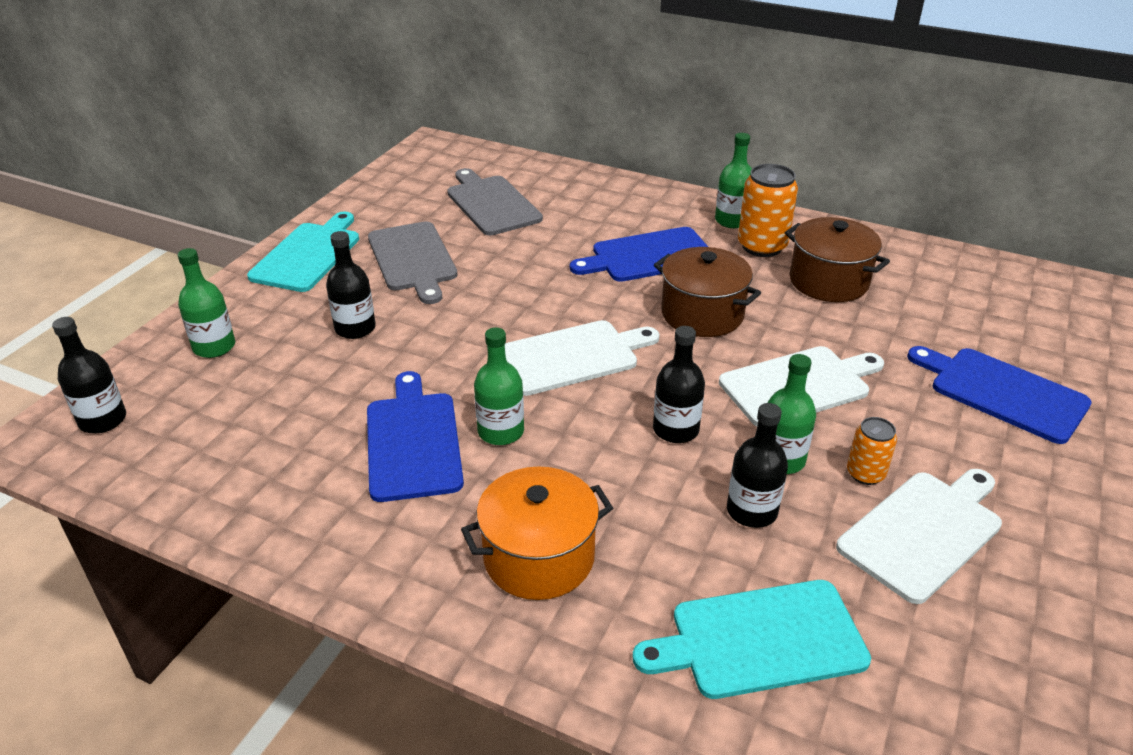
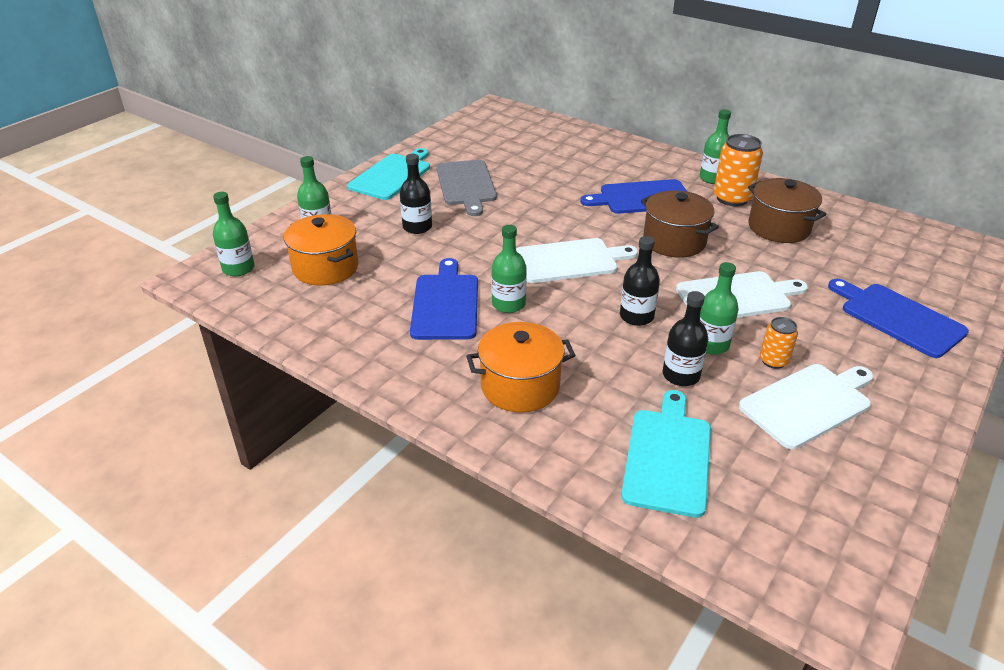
camera: 10 degrees right, 0 degrees up
(103, 420) = (238, 268): black bottle -> green bottle
(232, 404) = (325, 268): none -> orange pot
(491, 204) = (530, 152): grey cutting board -> none
(760, 640) = (667, 457): turquoise cutting board -> turquoise cutting board turned 105 degrees clockwise

